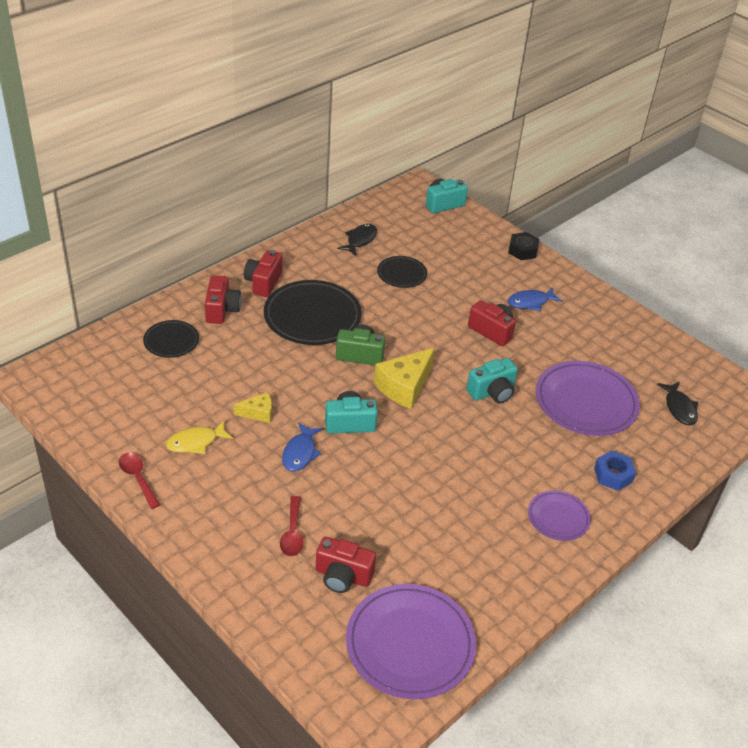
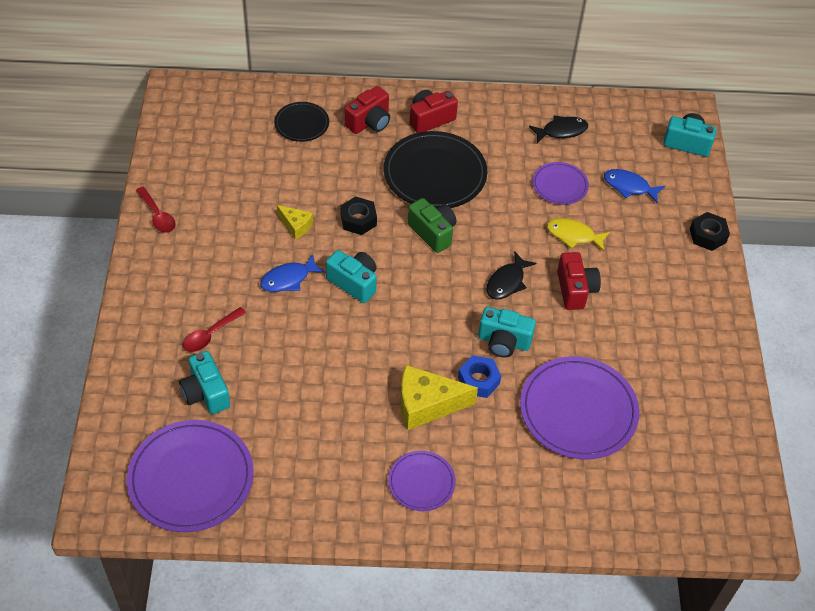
camera: 45 degrees right, 10 degrees up
(138, 478) = (157, 216): red spoon -> red spoon turned 135 degrees clockwise
(196, 442) = (226, 217): yellow fish -> yellow fish (573, 235)
(298, 379) = (358, 220): none -> black nut
(342, 576) = (205, 393): red camera -> turquoise camera
(401, 274) = (560, 185): black plate -> purple plate
(404, 386) = (435, 284): yellow cheese -> yellow cheese (426, 404)
(530, 302) = (648, 288): blue fish -> blue fish (629, 187)
(613, 475) = (516, 487): blue nut -> blue nut (478, 380)
(679, 408) = (662, 481): black fish -> black fish (507, 282)

